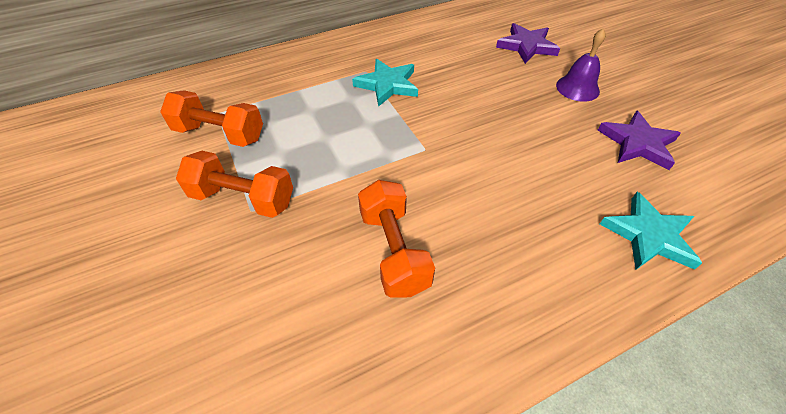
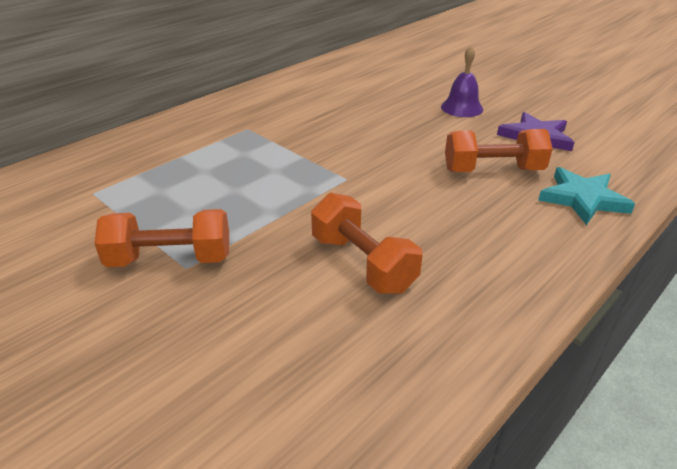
camera: 20 degrees left, 15 degrees down
(219, 134) = (107, 210): orange dumbbell -> orange dumbbell (493, 170)
(387, 85) = (277, 136): turquoise star -> none
(526, 46) = (397, 85): purple star -> none

